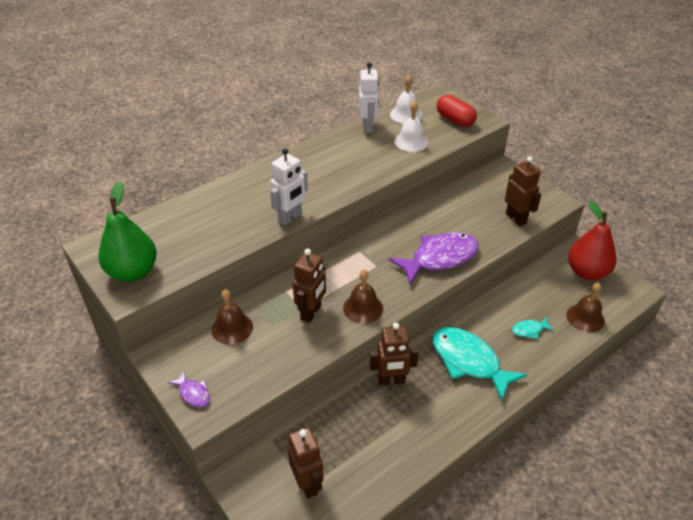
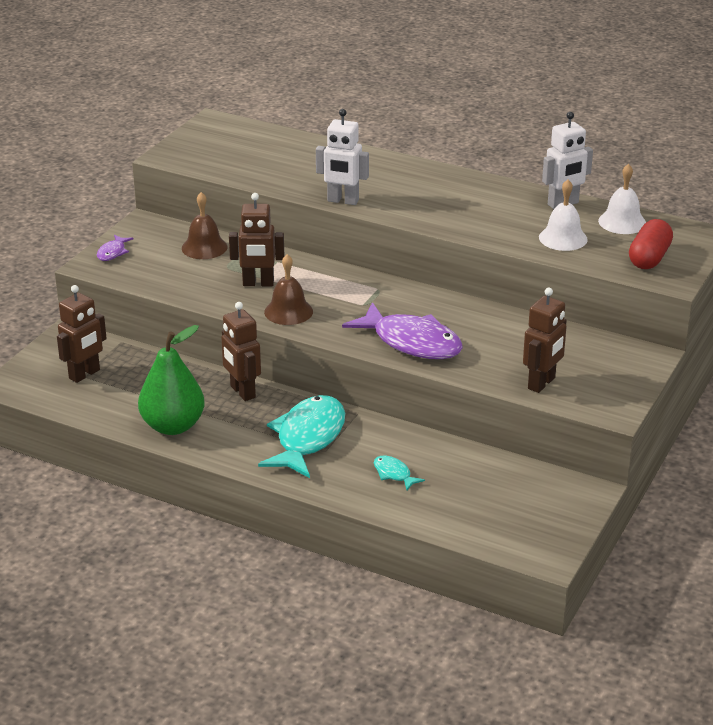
camera: 65 degrees right, 10 degrees down
(133, 272) = (197, 149): green pear -> green pear (173, 426)
(585, 318) = (453, 516): brown bell -> none
(587, 272) = (547, 506): red pear -> none

